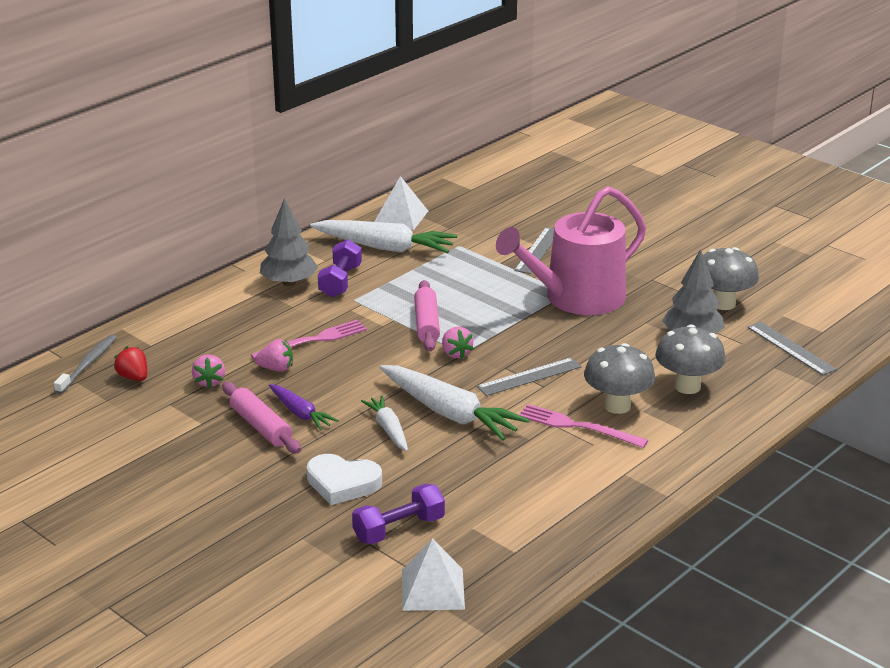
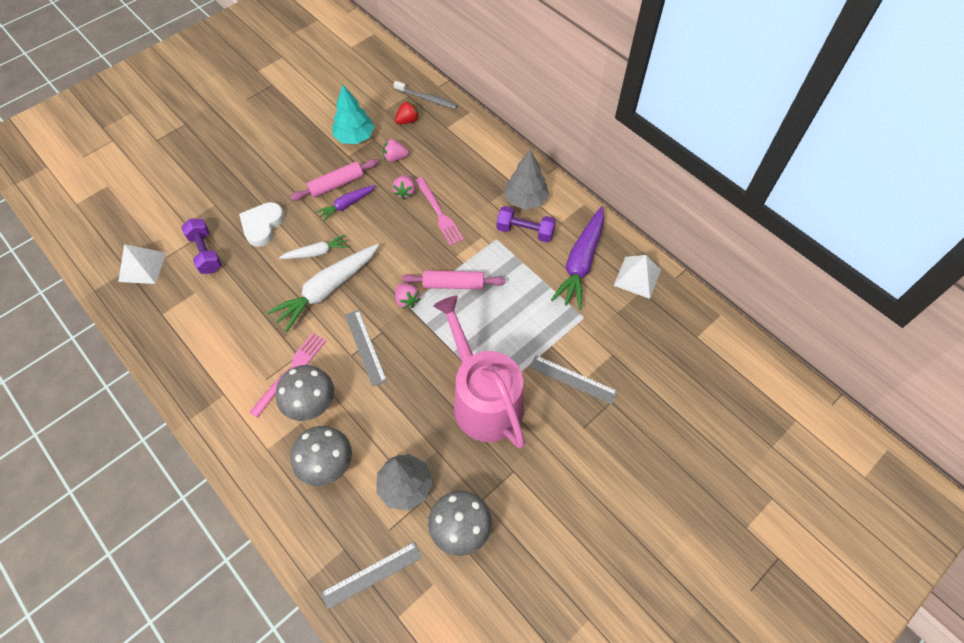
camera: 95 degrees right, 30 degrees up
(163, 420) = (354, 137): none -> turquoise tree
(385, 247) = (581, 263): white carrot -> purple carrot
(456, 353) = (407, 300): pink strawberry -> pink strawberry turned 105 degrees counterclockwise

